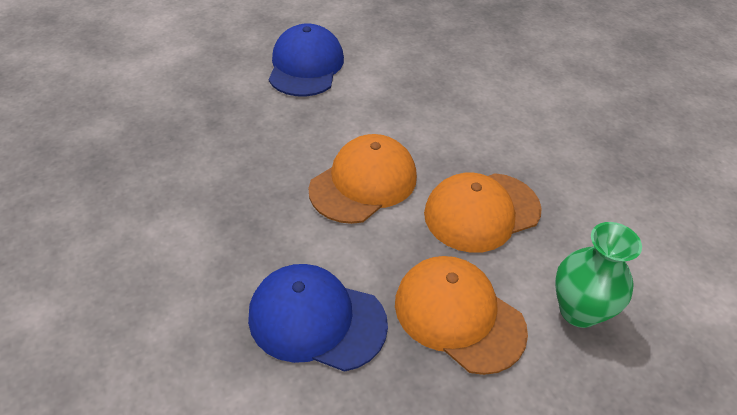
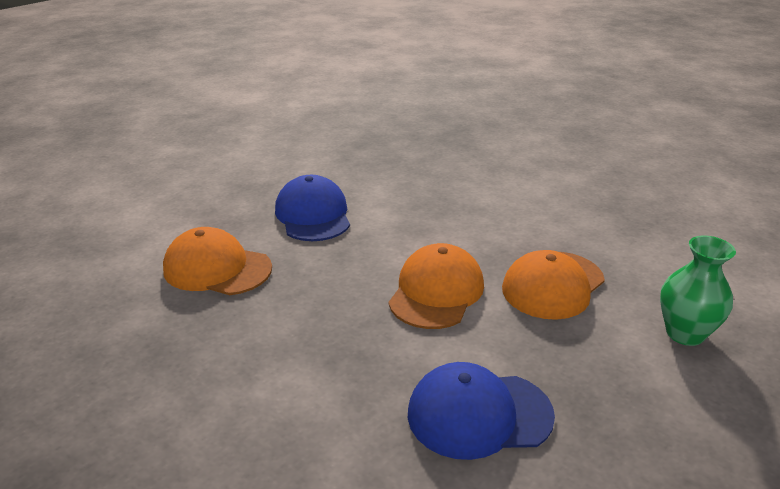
camera: 20 degrees left, 15 degrees down
(459, 316) = (597, 369): orange cap -> orange cap (217, 268)

